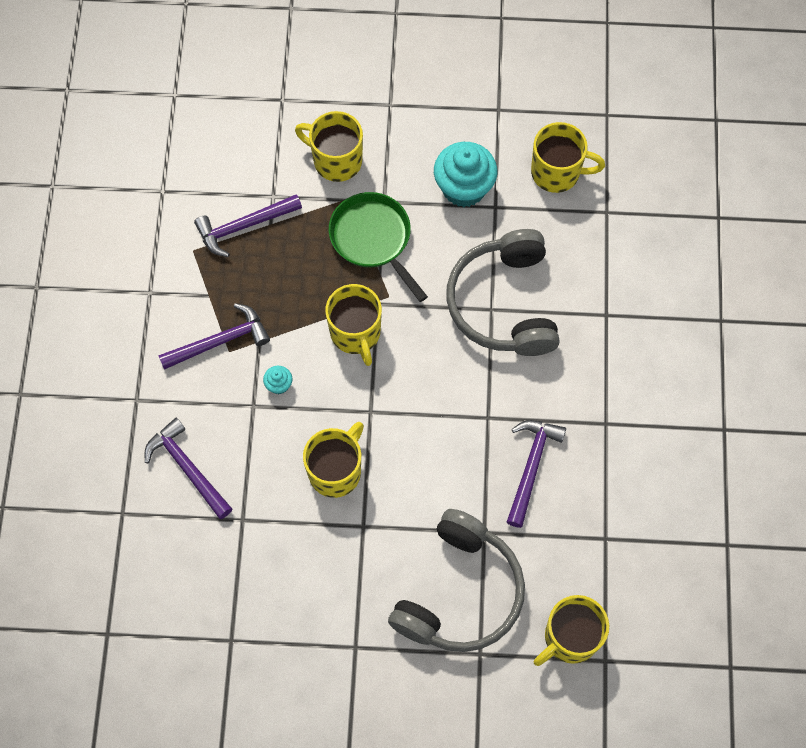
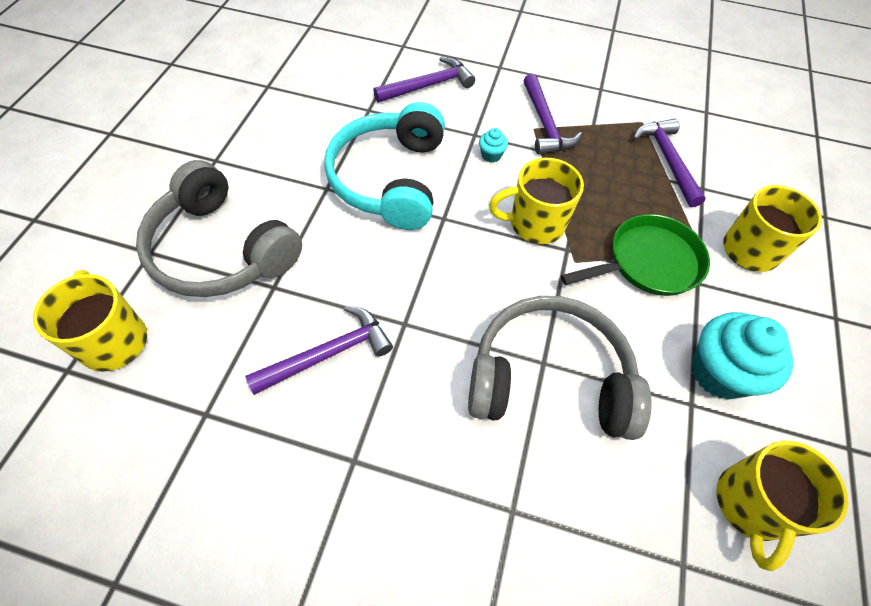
camera: 100 degrees right, 10 degrees down
(336, 471) = (390, 179): yellow mug -> turquoise headphones
(531, 467) = (328, 353): purple hammer -> purple hammer turned 60 degrees counterclockwise

